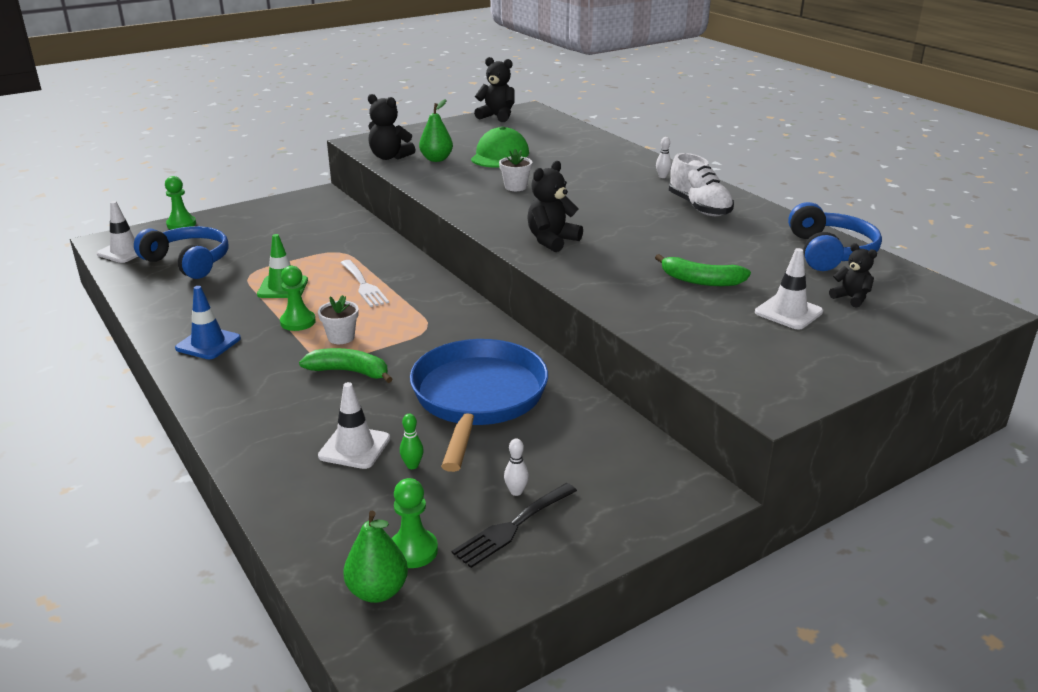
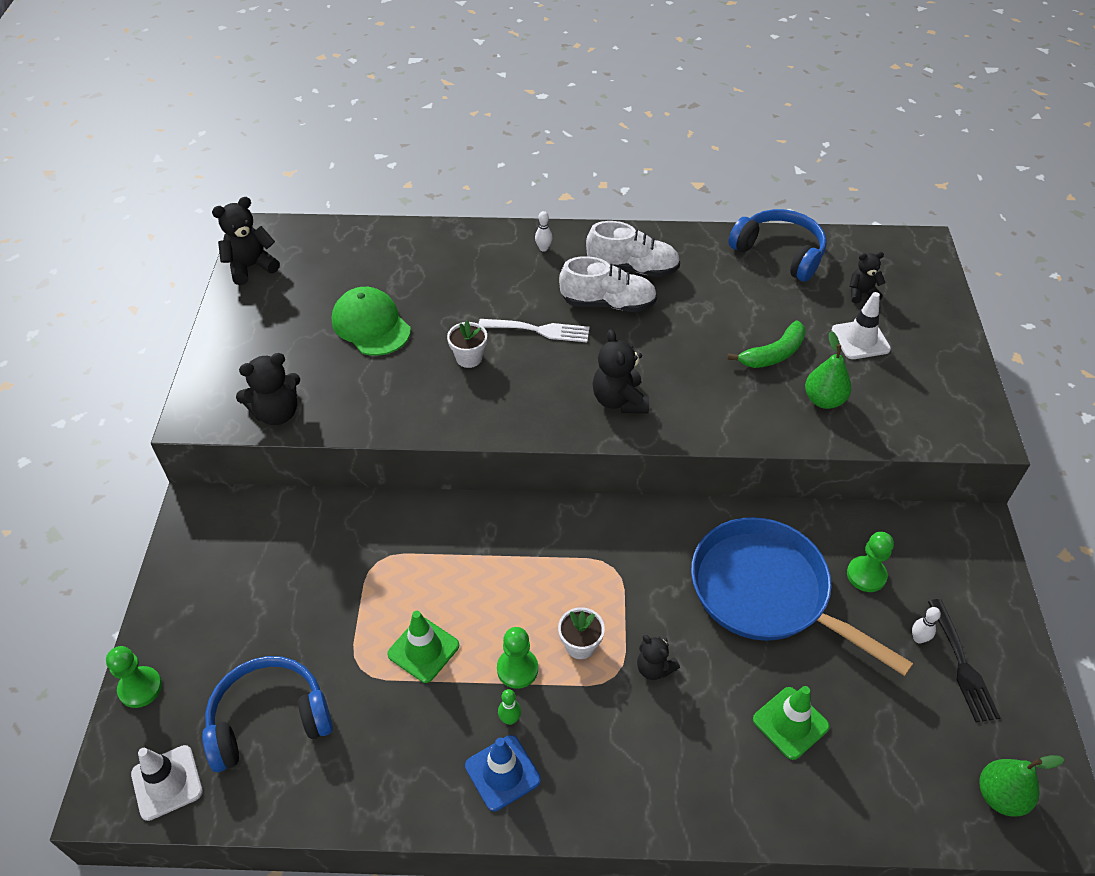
camera: 55 degrees left, 20 degrees up
(349, 372) = (654, 668): green banana -> black teddy bear
(354, 447) = (790, 723): white traffic cone -> green traffic cone
(364, 285) = (481, 575): white fork -> white fork (539, 330)
(412, 465) = (843, 692): green bowling pin -> green bowling pin (510, 719)
(413, 550) = (960, 747): green pawn -> green pawn (866, 575)
(436, 159) = (327, 378): green pear -> green pear (823, 400)
(645, 210) = (608, 303): none -> white shoe

